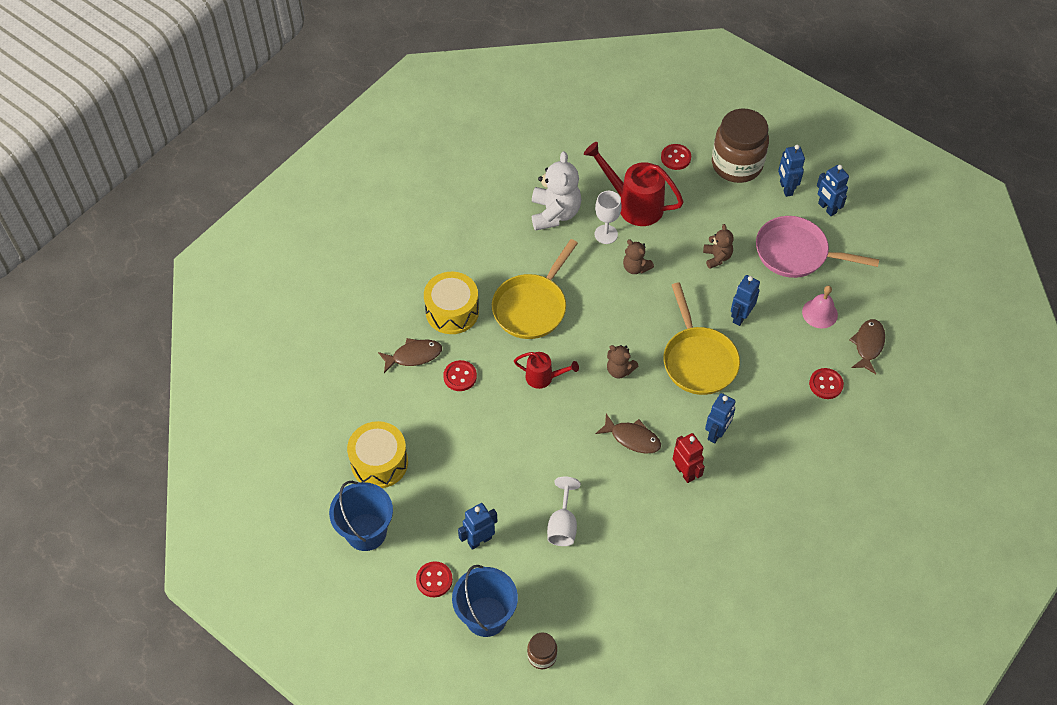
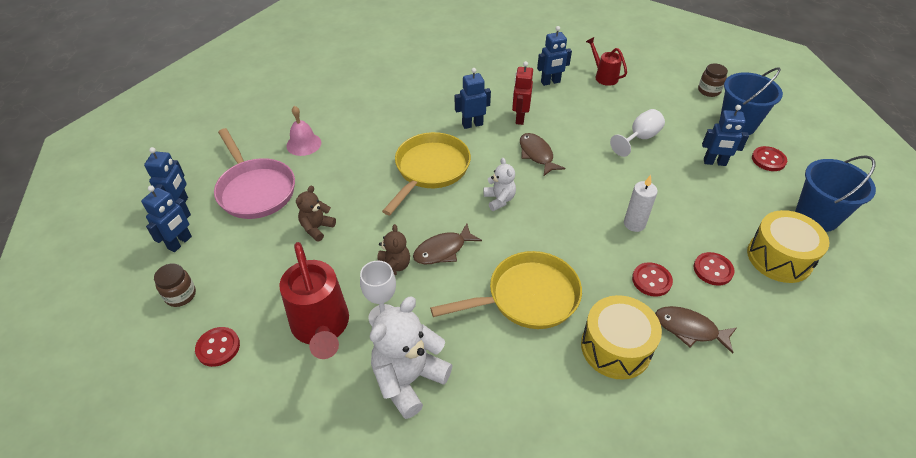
camera: 140 degrees left, 10 degrees down
(503, 419) = (634, 224): none -> white candle
(543, 377) = (571, 233): red watering can -> red watering can (604, 76)
(619, 370) = (499, 199): brown teddy bear -> white teddy bear
(736, 165) = (180, 295): brown jar -> brown jar, size x0.46
(740, 316) = (360, 176): blue robot -> blue robot (550, 82)
(826, 384) = (363, 107): red button -> red button (713, 270)
(868, 345) = (304, 110): brown fish -> brown fish (443, 250)

